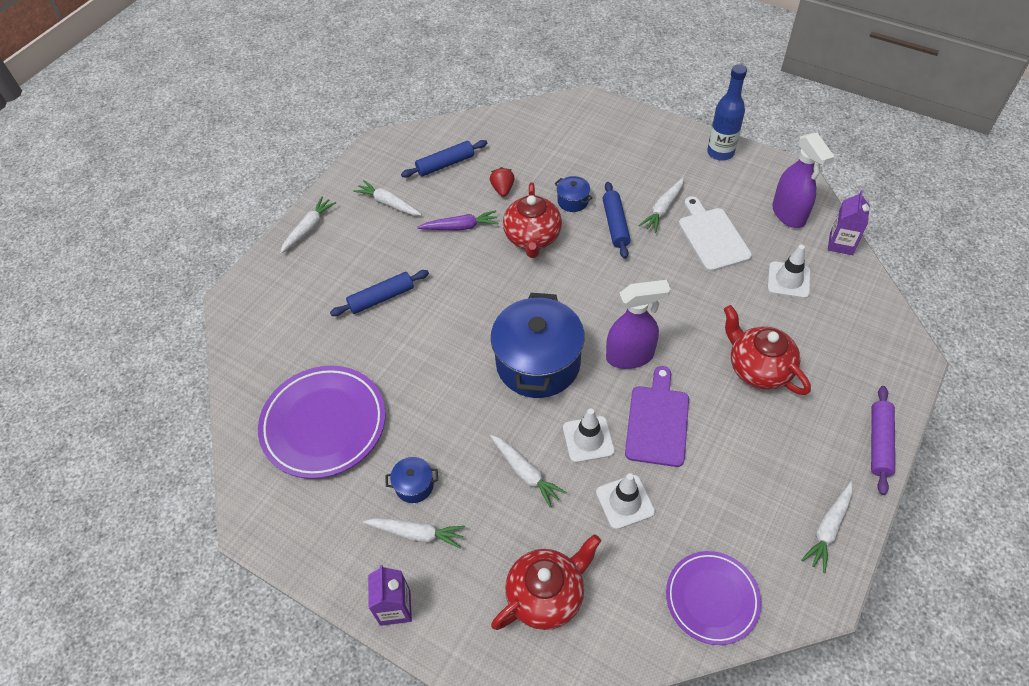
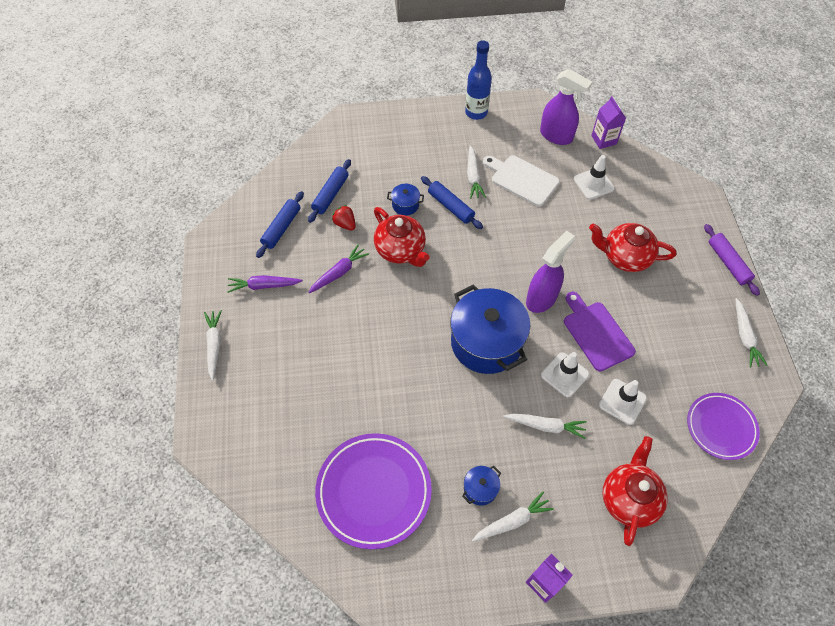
camera: 40 degrees left, 5 degrees up
(381, 298) = (328, 365): blue rolling pin -> blue rolling pin (331, 194)
(388, 203) = (264, 286): white carrot -> purple carrot

